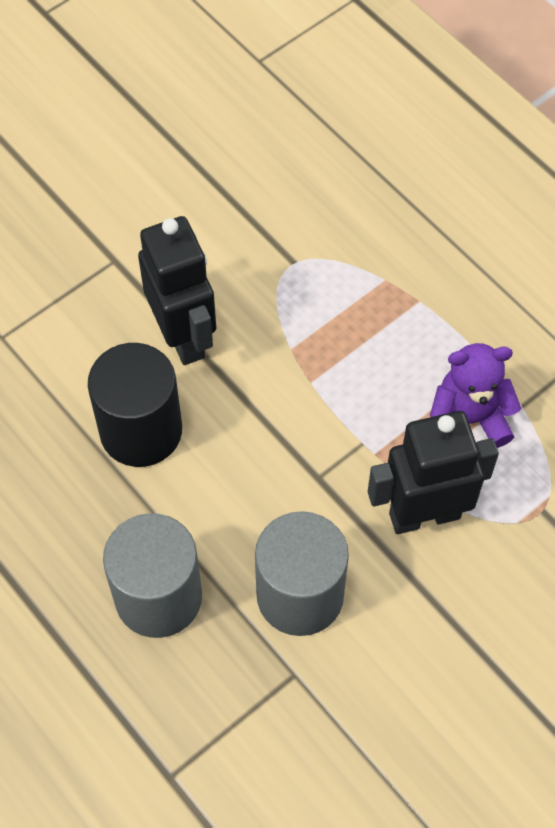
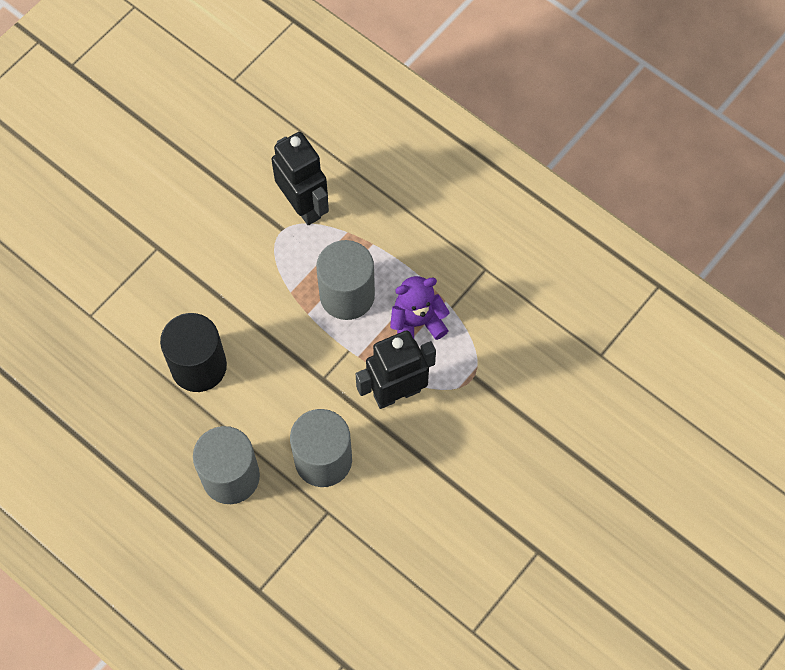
camera: 10 degrees left, 5 degrees up
(183, 336) = (216, 295): black robot -> black robot (304, 205)
(372, 365) = (347, 295): none -> grey cylinder

